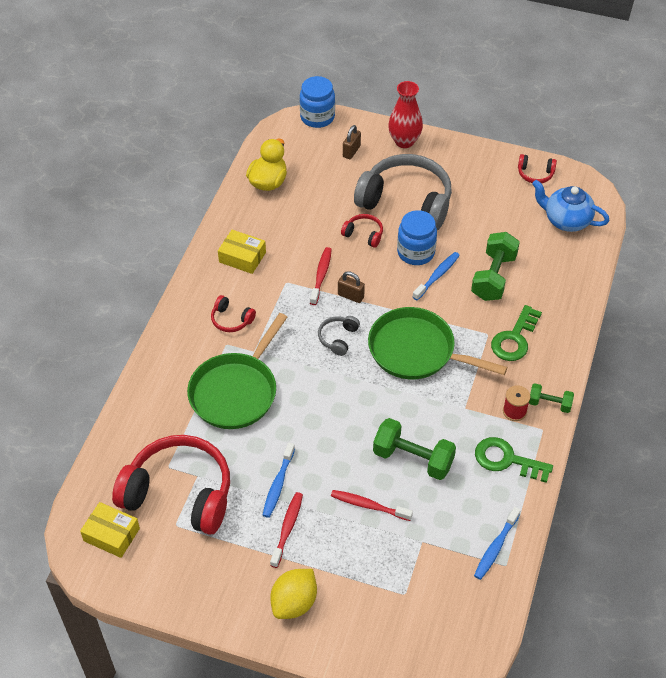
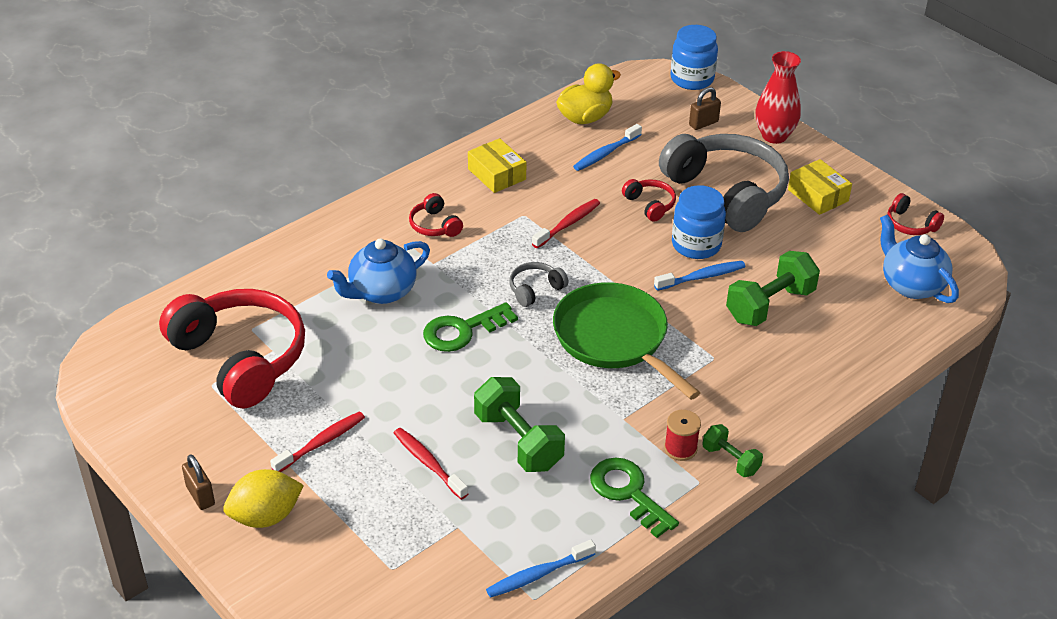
camera: 30 degrees right, 10 degrees down
(111, 534) = (141, 363): yellow box -> yellow box (818, 195)
(236, 391) = (381, 292): green pan -> blue teapot
(278, 484) = (348, 397): blue toothbrush -> blue toothbrush (605, 153)
(350, 296) = (584, 256): brown padlock -> brown padlock (200, 495)
(514, 338) = (743, 376): green key -> green key (463, 330)

